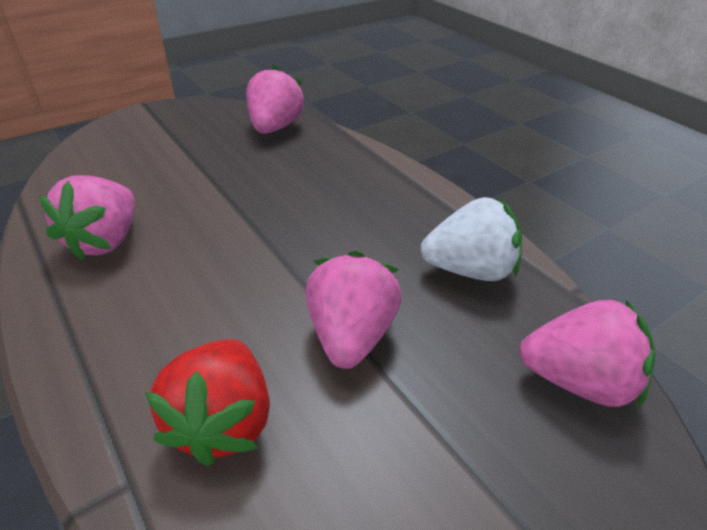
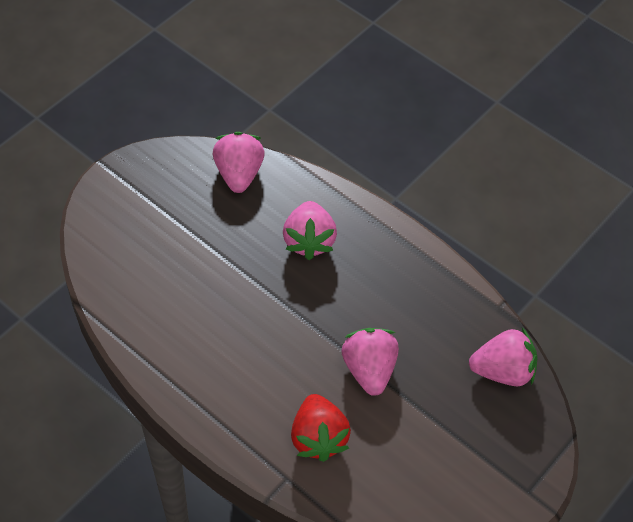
camera: 15 degrees left, 15 degrees up
(105, 241) = (175, 331): pink strawberry -> pink strawberry (309, 241)
(469, 270) = (431, 302): white strawberry -> none

